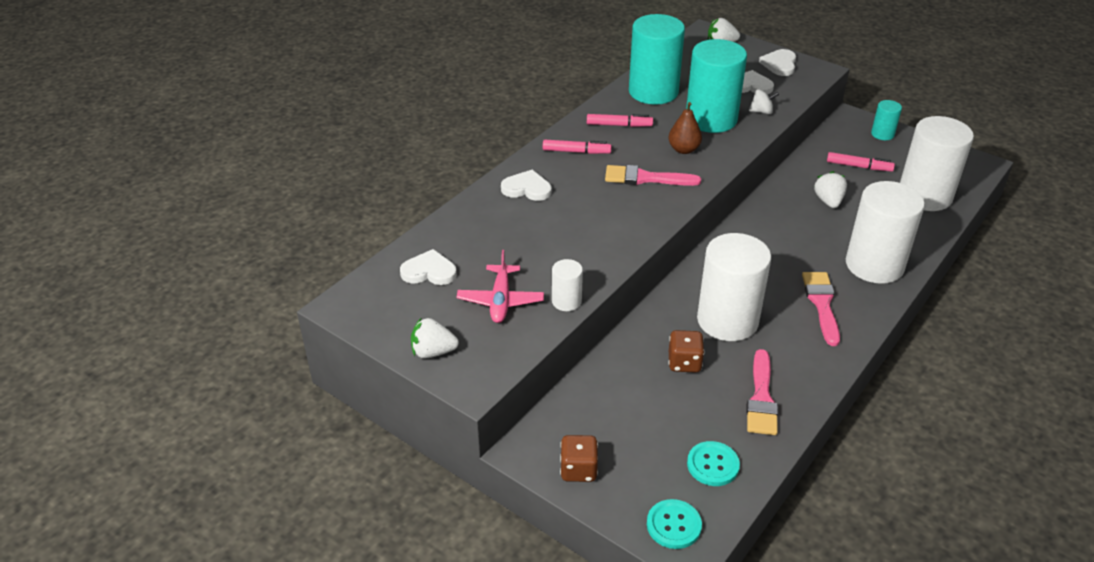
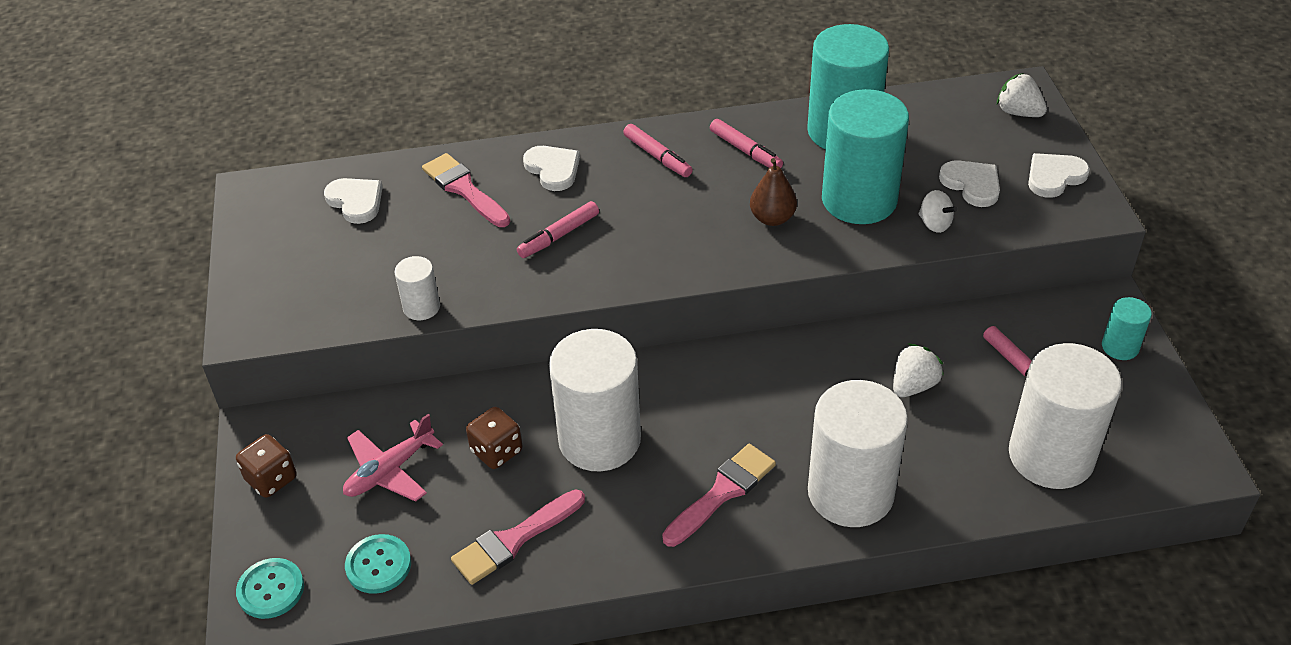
camera: 45 degrees right, 5 degrees up
(433, 352) = (255, 280): white strawberry -> none
(500, 300) = (371, 268): pink plane -> pink plane (390, 470)
(586, 219) = (558, 236): none -> pink marker
(645, 178) = (682, 227): pink brush -> pink brush (464, 189)

